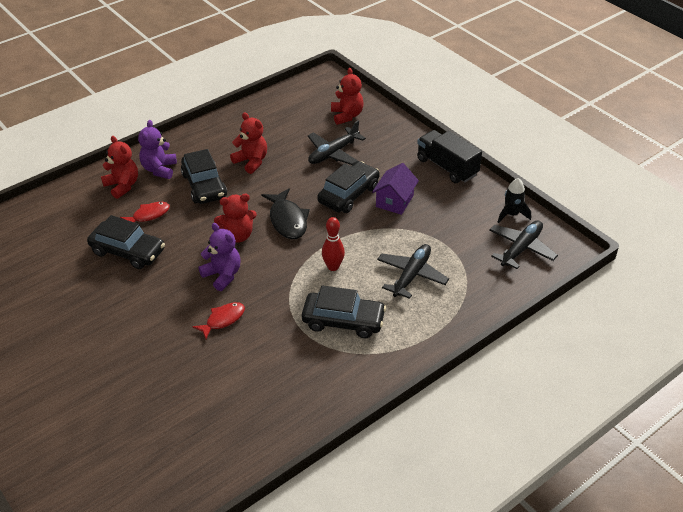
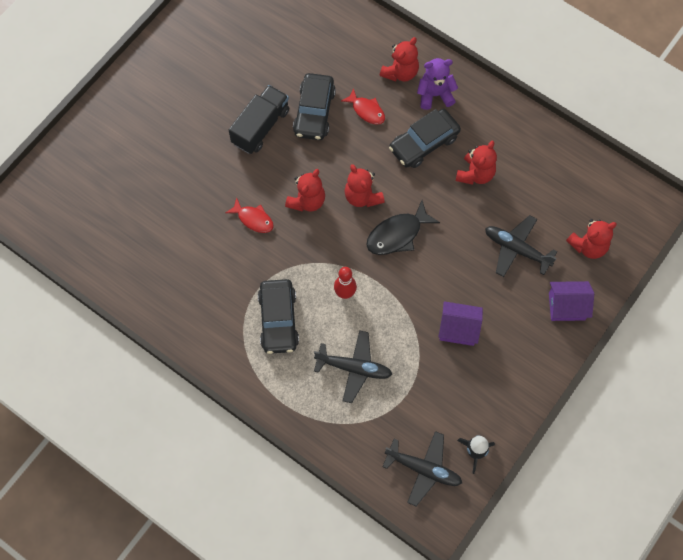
camera: 75 degrees right, 25 degrees up
(222, 275) = (307, 201): purple teddy bear -> red teddy bear
(348, 194) = (454, 281): black car -> none
(395, 137) = (566, 306): none -> purple house
(447, 167) = (533, 371): black truck -> black truck (260, 127)

